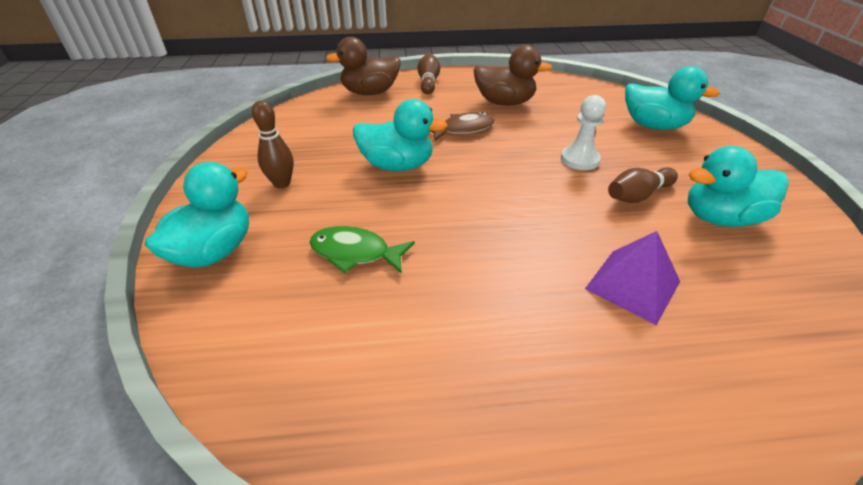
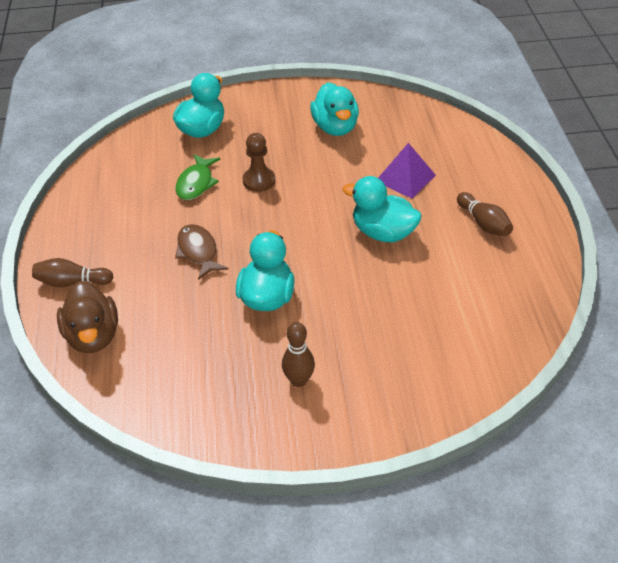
camera: 90 degrees left, 5 degrees up
(214, 251) = (401, 403): turquoise duck -> turquoise duck (383, 233)
(355, 253) = (392, 312): green fish -> green fish (196, 183)
(504, 103) = (141, 219): brown duck -> none
(579, 160) = (259, 181): white pawn -> brown pawn
(637, 195) = (310, 158): brown bowling pin -> brown bowling pin (484, 223)

